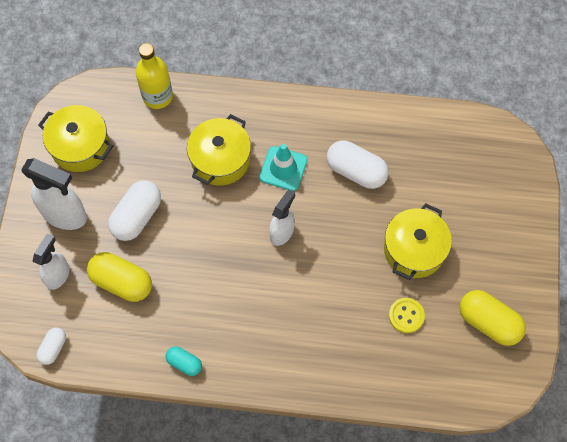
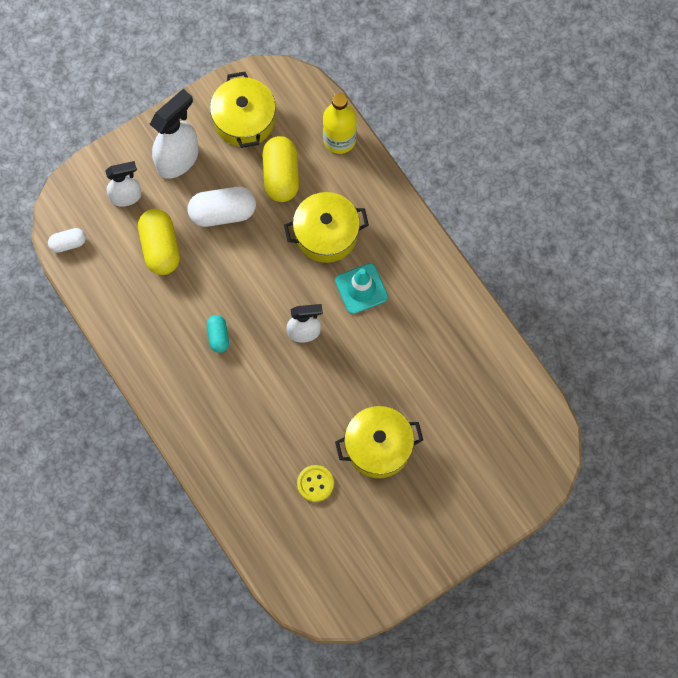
camera: 50 degrees right, 5 degrees up
(65, 215) = (178, 159): white spray bottle -> white spray bottle turned 120 degrees counterclockwise
(184, 363) = (135, 347): turquoise capsule -> turquoise capsule (218, 336)
(356, 171) = (409, 347): white capsule -> none
(488, 322) = (364, 553): yellow capsule -> yellow capsule (281, 175)

